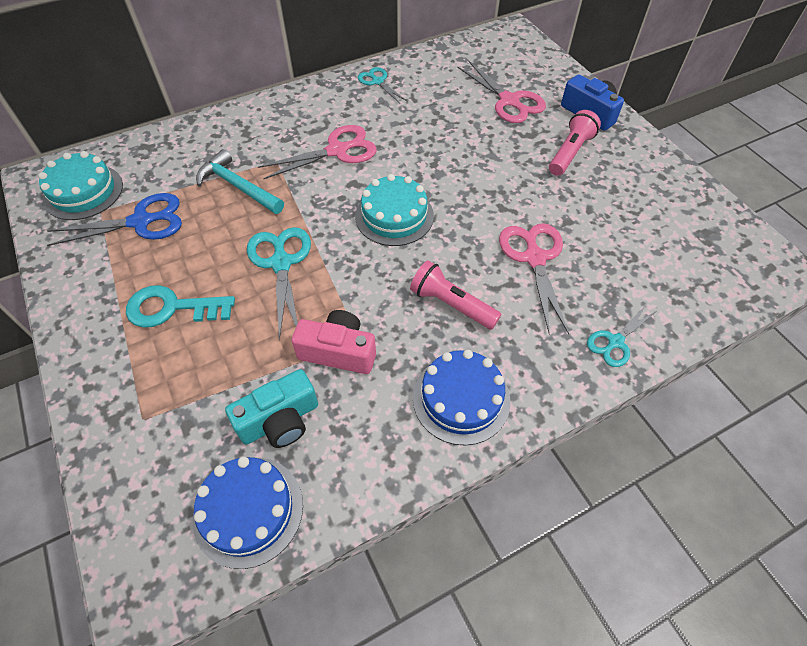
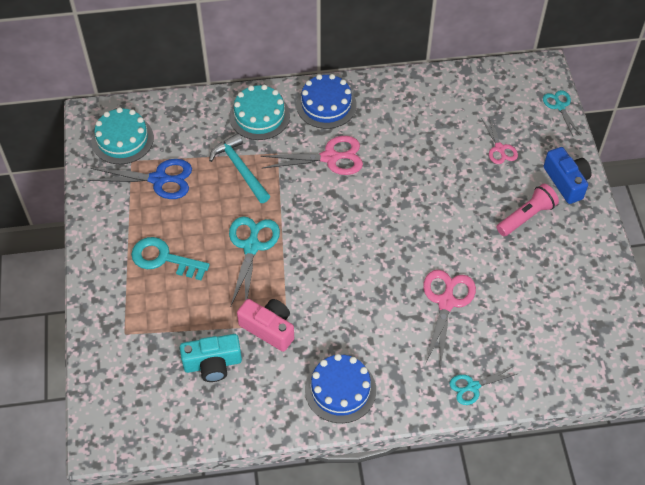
camera: 20 degrees right, 0 degrees up
(248, 510) = (175, 414): blue cake -> blue cake (326, 105)
(377, 82) = (391, 95): turquoise scissors -> turquoise scissors (560, 106)
(394, 216) = (352, 232): turquoise cake -> turquoise cake (259, 116)
(451, 304) = (364, 319): pink flashlight -> none
(509, 101) = (499, 148): pink scissors -> pink scissors, size x0.61

